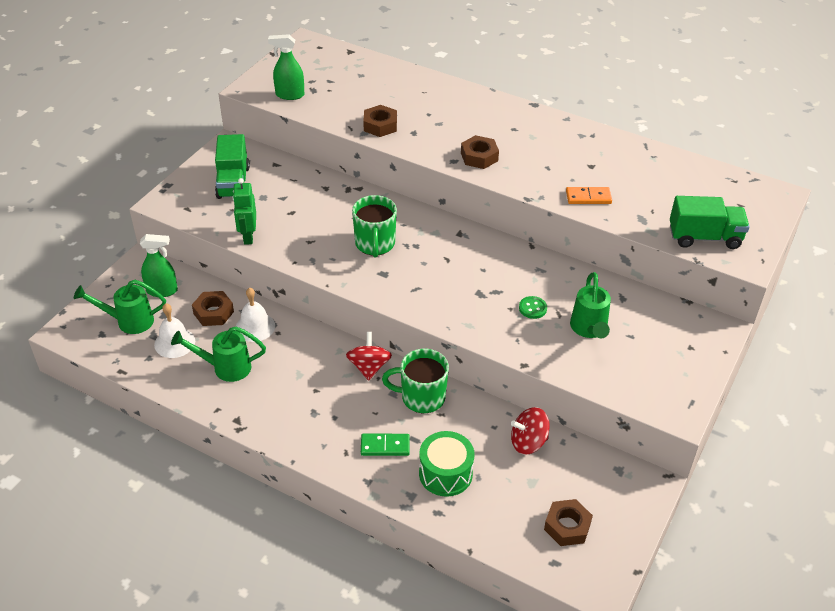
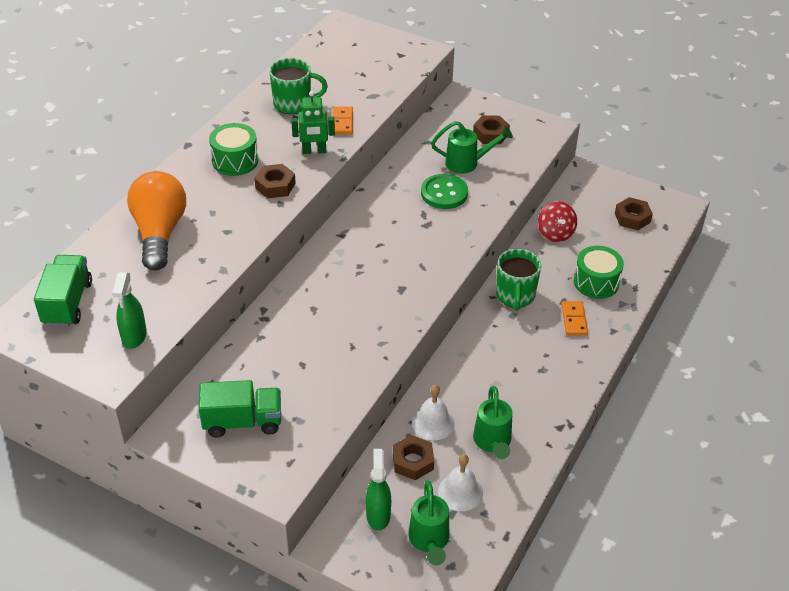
camera: 90 degrees left, 0 degrees up
(248, 236) = (343, 399): green robot -> green robot (314, 151)
(369, 367) = (482, 332): red spinning top -> none
(375, 244) = (357, 295): green mug -> green mug (293, 104)
(380, 125) = (210, 257): brown nut -> brown nut (490, 134)
(385, 446) = (574, 320): green domino -> orange domino
(411, 98) = (159, 233): none -> orange light bulb
(513, 132) = (235, 161): none -> green drum
(532, 308) = (444, 193): green button -> green button, size x1.87
(704, 237) = (396, 66): green truck -> green truck (67, 303)

